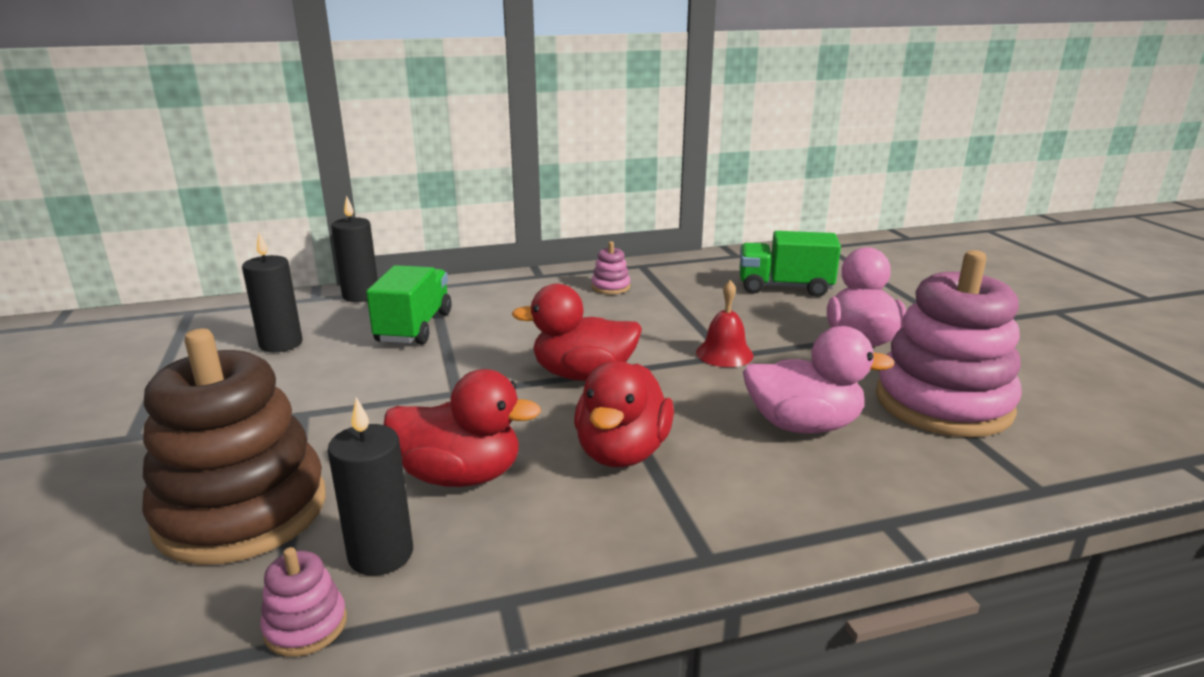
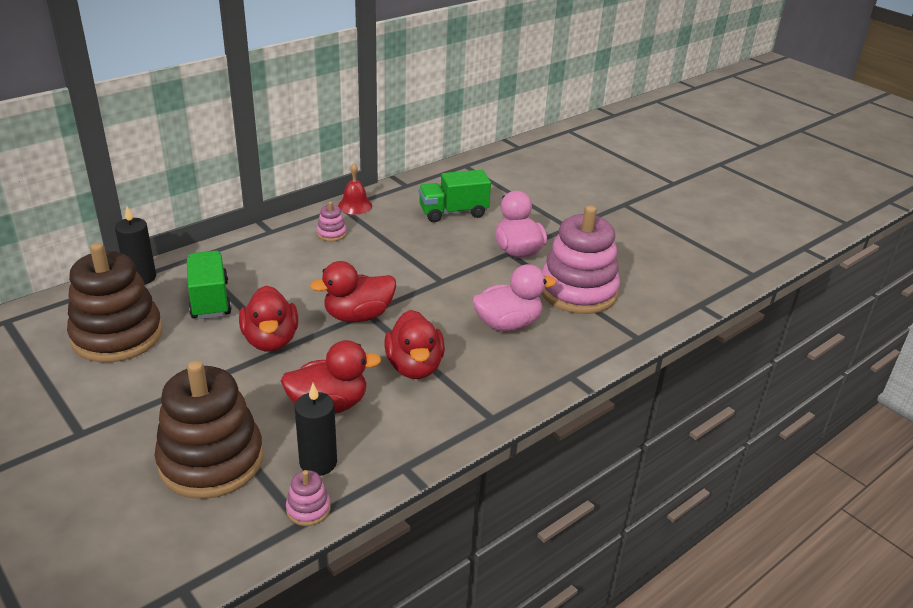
camera: 25 degrees left, 10 degrees up
(281, 344) = (117, 335): black candle -> brown stacking toy
(448, 381) = (271, 340): none -> red duck
(724, 353) = (439, 279): red bell -> red bell (355, 205)

